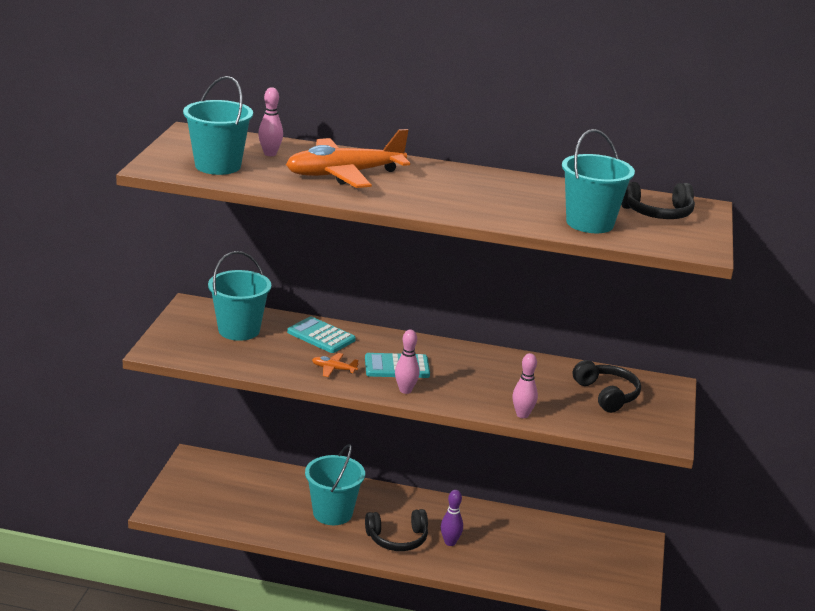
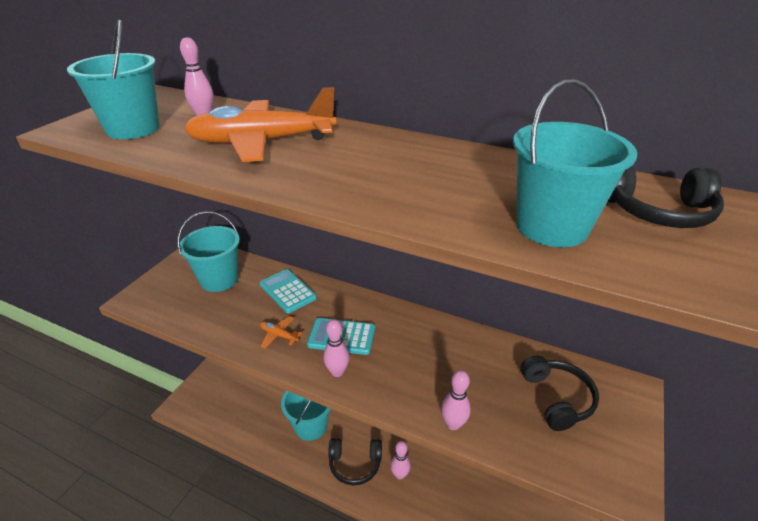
camera: 15 degrees right, 10 degrees up
(450, 542) = (399, 474): purple bowling pin -> pink bowling pin

